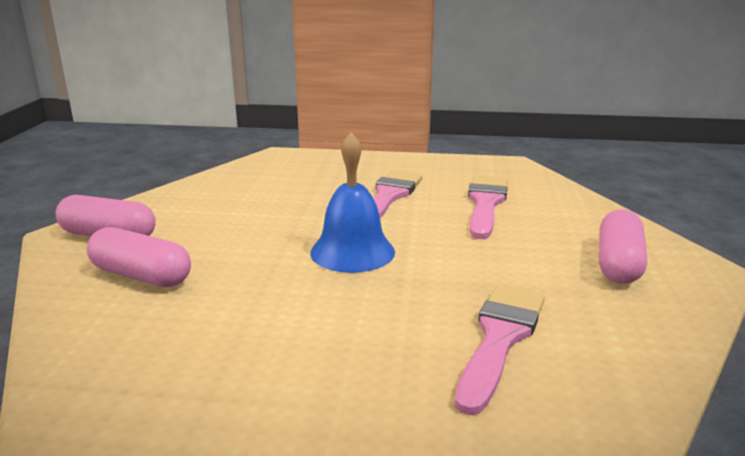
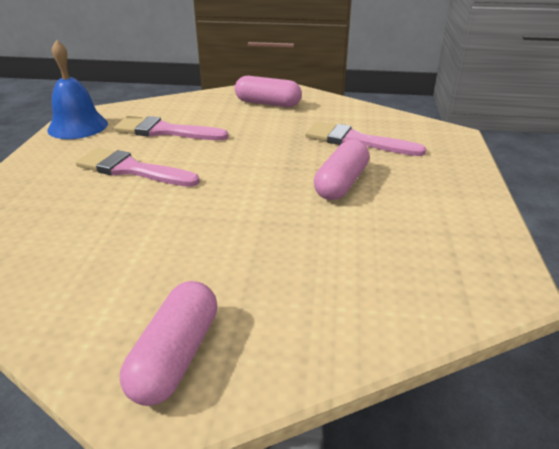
camera: 90 degrees left, 10 degrees up
(141, 276) = (285, 300): pink capsule -> pink capsule (341, 183)
(352, 252) = (243, 185): blue bell -> blue bell (78, 126)

